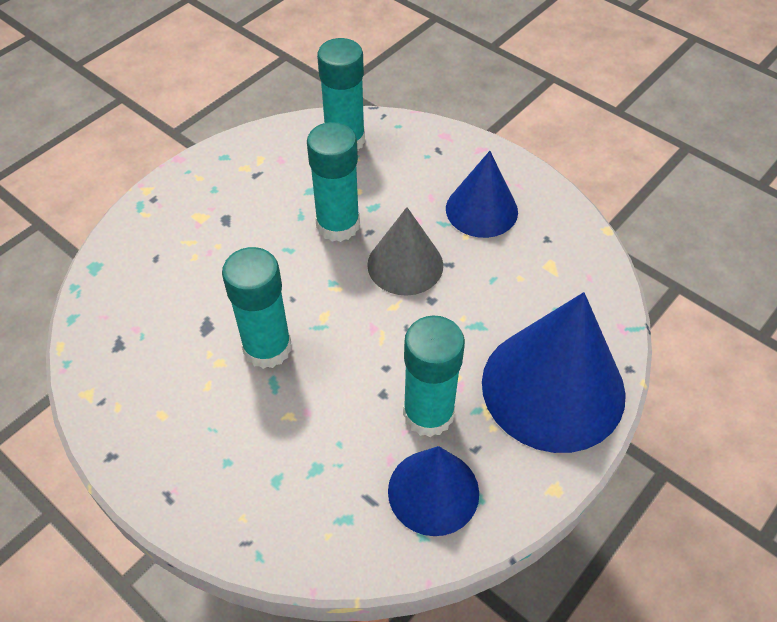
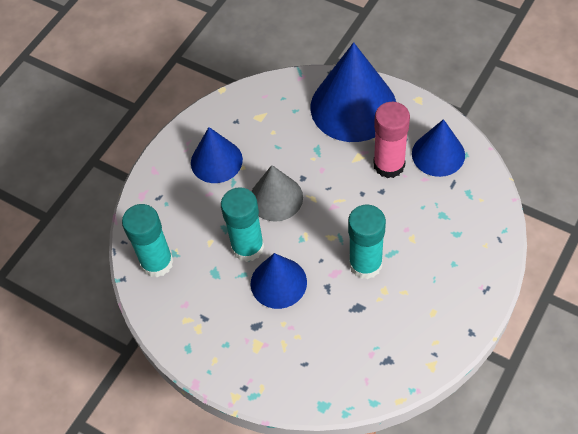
camera: 95 degrees left, 5 degrees up
(275, 248) = (278, 282): none -> blue cone
(428, 414) = (389, 165): turquoise glue stick -> pink glue stick

